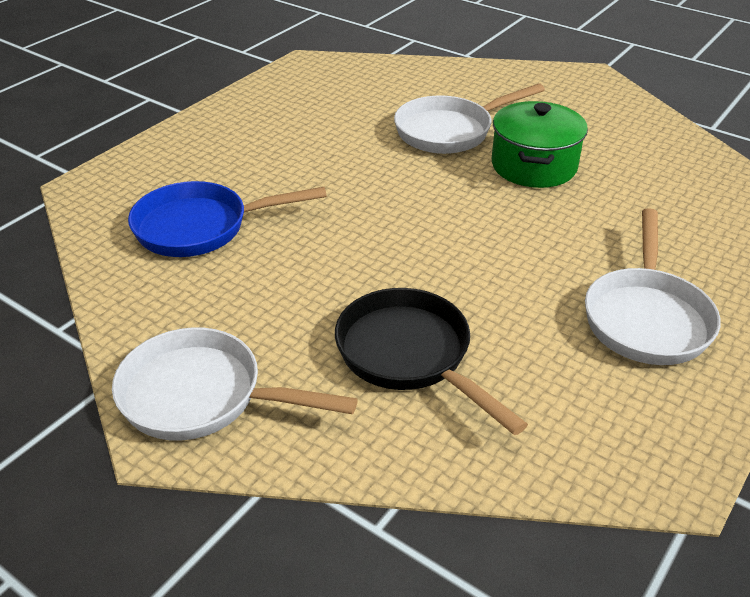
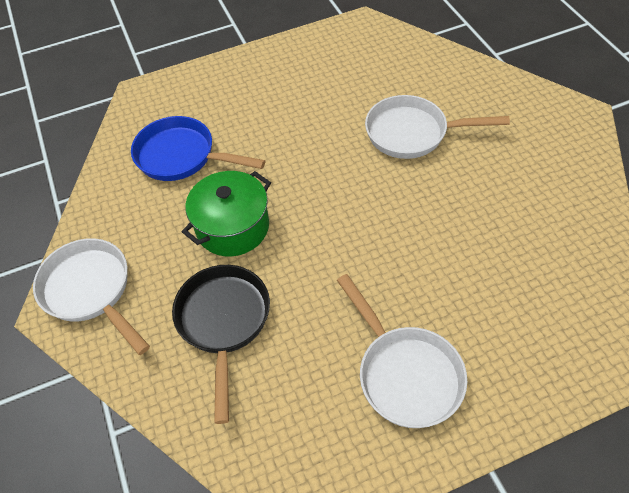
camera: 35 degrees right, 15 degrees up
(534, 166) = (447, 194): green pot -> green pot (232, 227)
(646, 317) = (405, 373): white pan -> white pan turned 75 degrees counterclockwise

